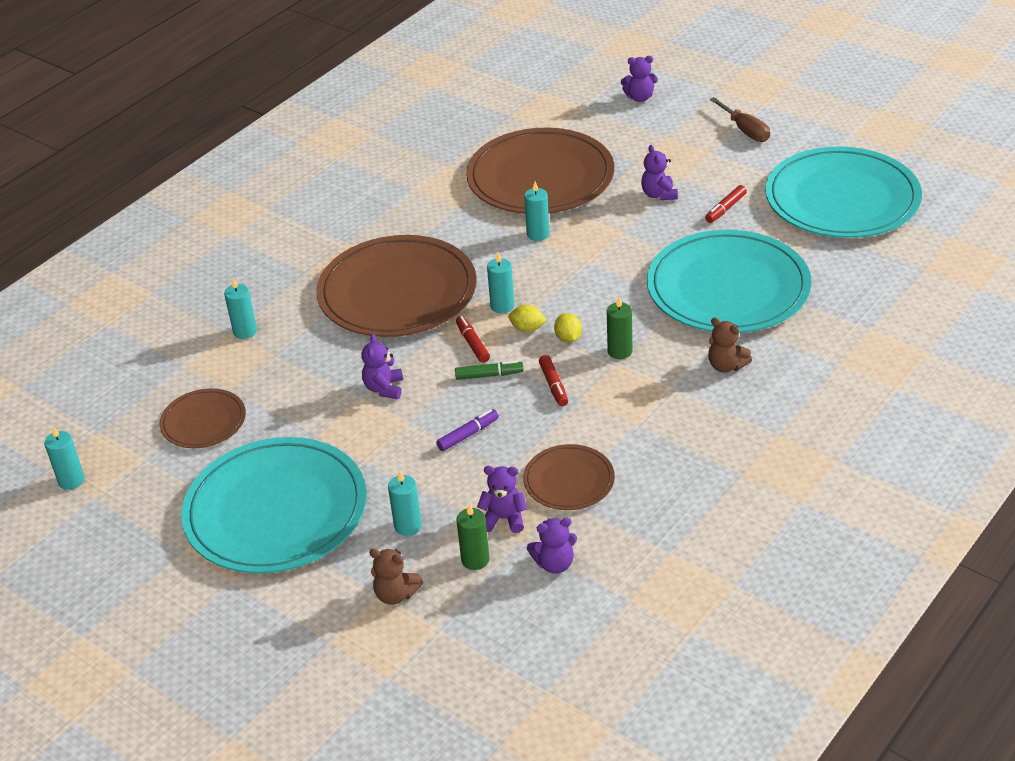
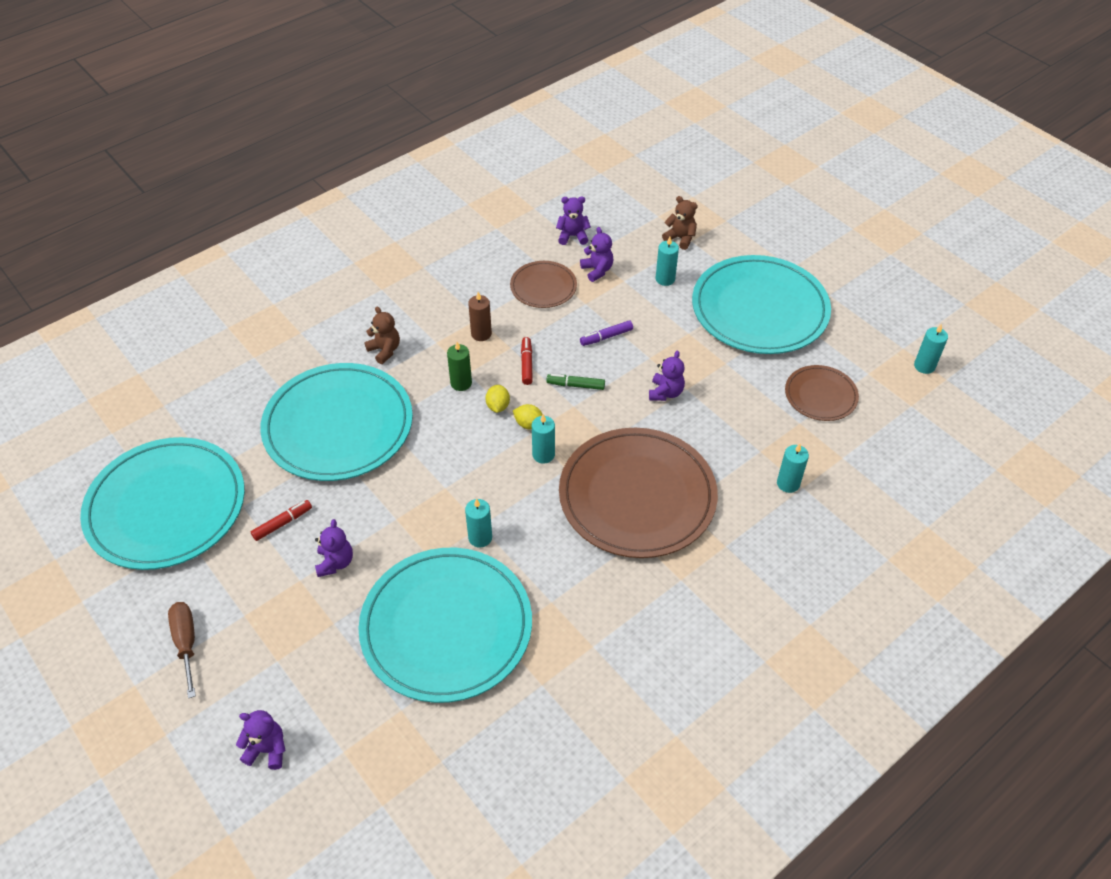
camera: 170 degrees left, 10 degrees up
(472, 343) = (581, 420): red marker -> none
(475, 560) = (624, 249): green candle -> none
(504, 519) = (597, 270): purple teddy bear -> purple teddy bear turned 135 degrees counterclockwise
(540, 177) = (446, 627): brown plate -> turquoise plate
(622, 407) = (481, 334): none -> brown candle

